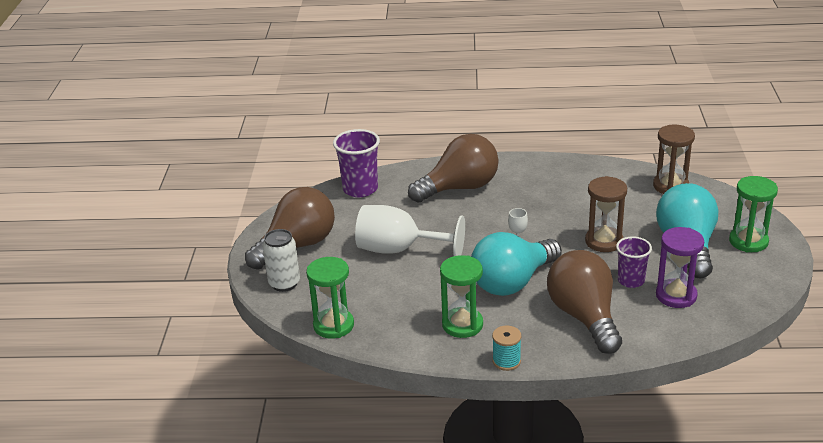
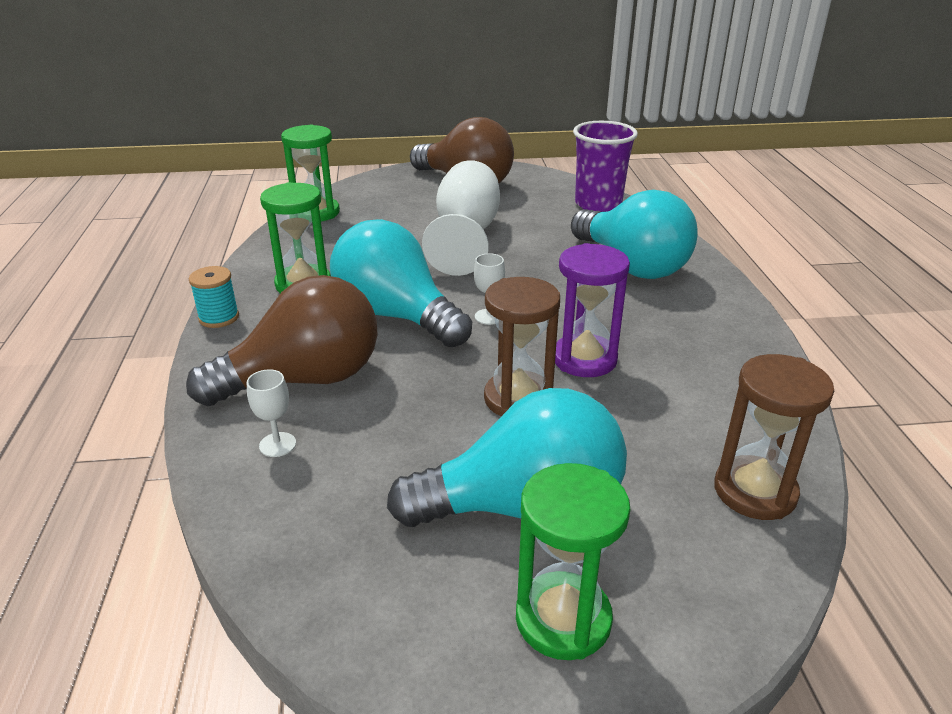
camera: 80 degrees right, 0 degrees up
(284, 283) = (394, 184): white can -> none
(459, 188) = (632, 266): brown light bulb -> turquoise light bulb
(631, 280) = (400, 429): purple cup -> none
(646, 322) = (277, 444): none -> white goblet
(676, 295) = (352, 484): purple hourglass -> purple hourglass (584, 359)

